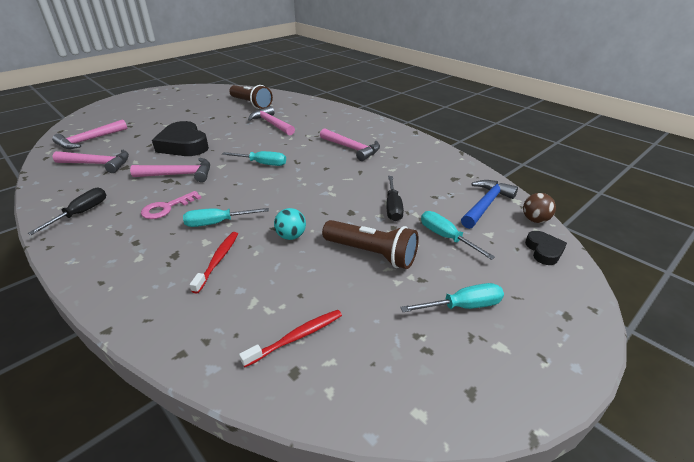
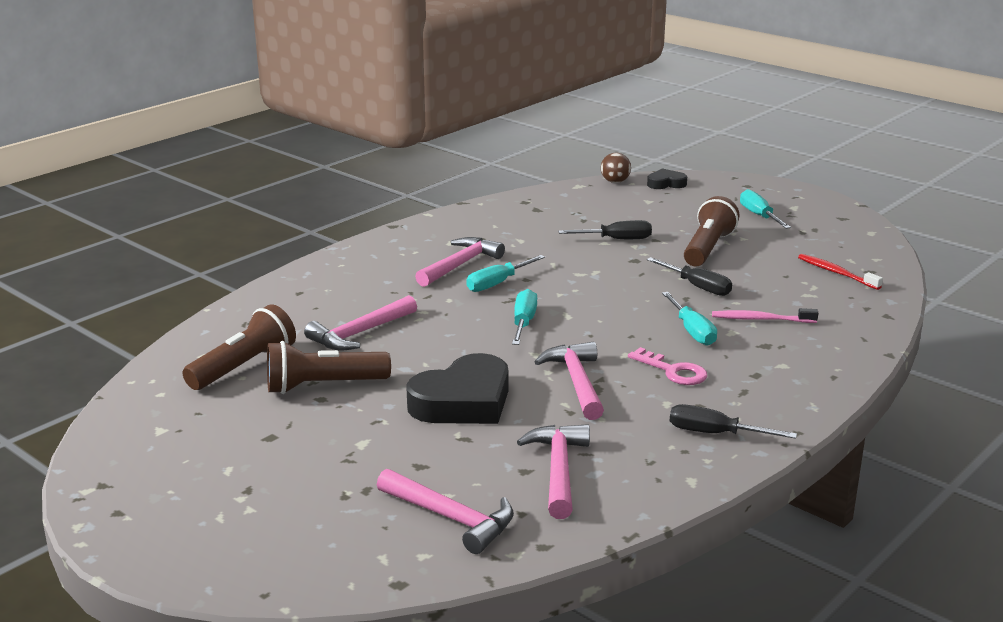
camera: 95 degrees left, 10 degrees down
(218, 260) = (760, 319): red toothbrush -> pink toothbrush
(223, 117) = (323, 386): none -> brown flashlight
(291, 236) = (698, 287): turquoise ball -> black screwdriver
(445, 237) = (663, 218): turquoise screwdriver -> turquoise screwdriver (497, 283)
(485, 205) = (593, 198): blue hammer -> none

